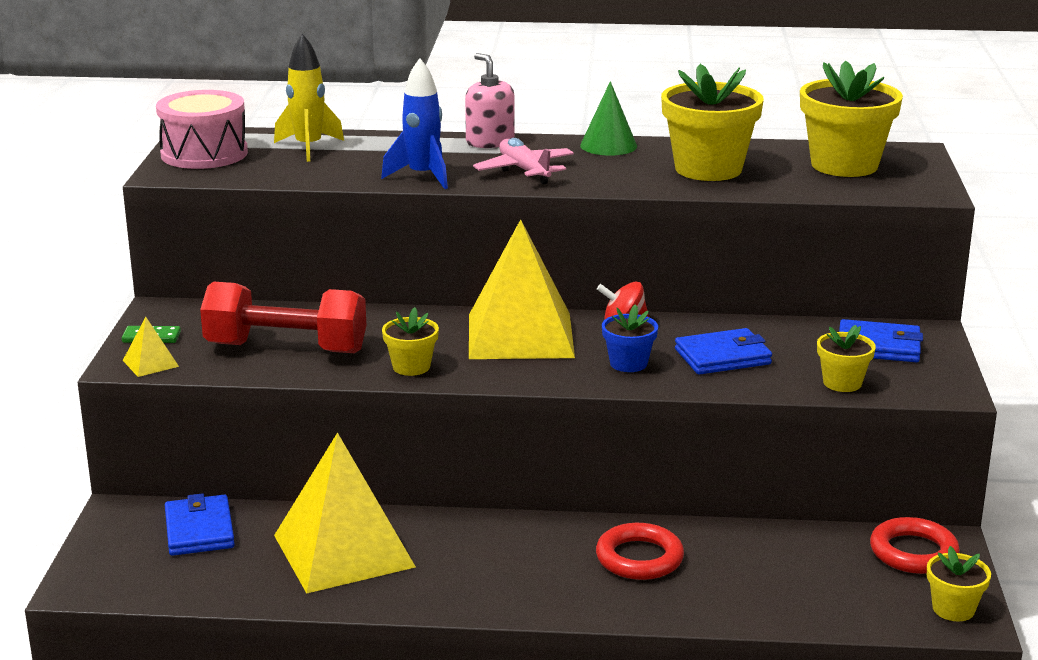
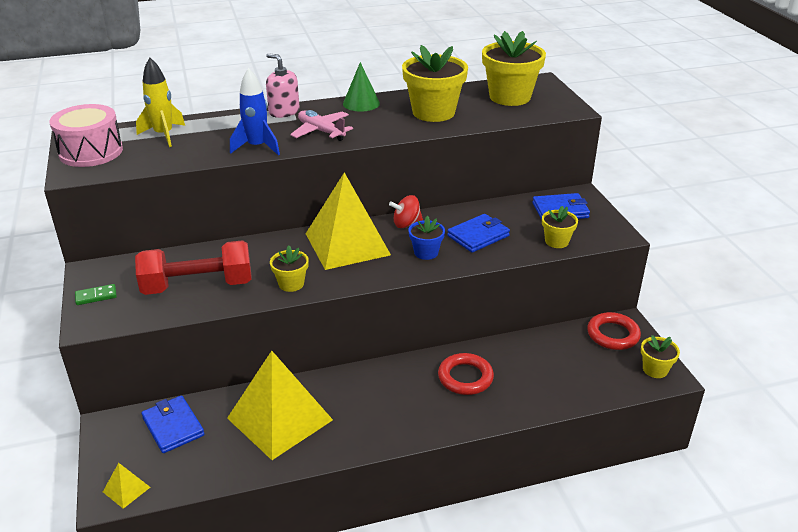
camera: 20 degrees left, 10 degrees up
(150, 363) = (107, 319): yellow pyramid -> yellow pyramid (126, 489)

